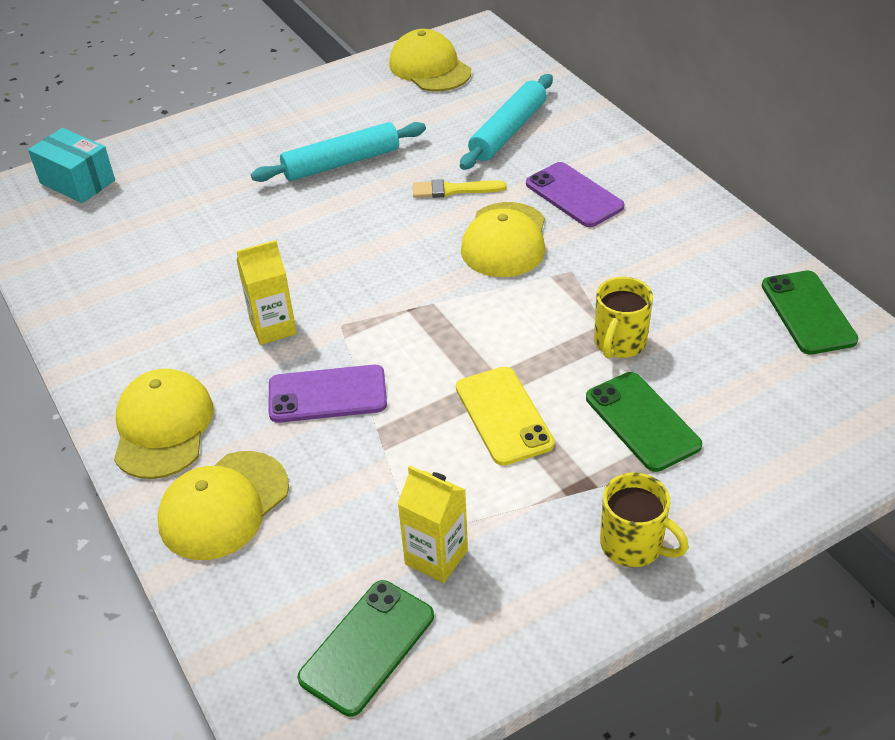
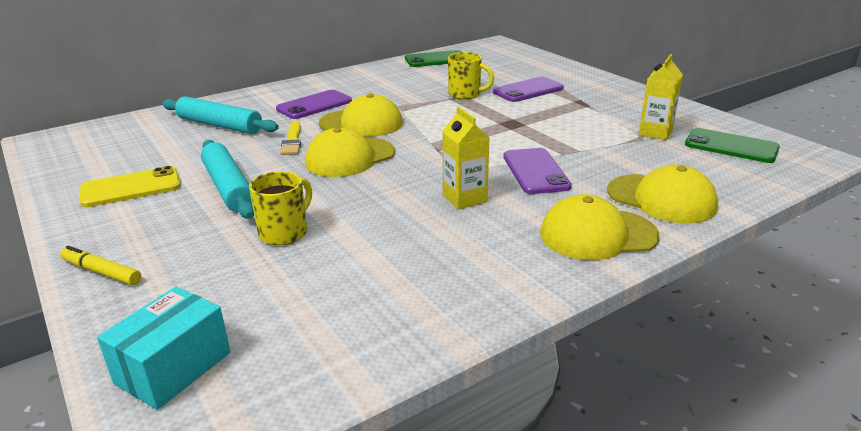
camera: 95 degrees left, 15 degrees down
(210, 126) = (102, 272): none -> yellow marker
(429, 68) = (88, 157): yellow cap -> yellow cap (350, 157)
(504, 416) = (536, 120): yellow phone -> yellow phone (131, 188)
(633, 545) = (615, 92): yellow mug -> yellow mug (285, 232)
(642, 421) = (528, 90): green phone -> purple phone

